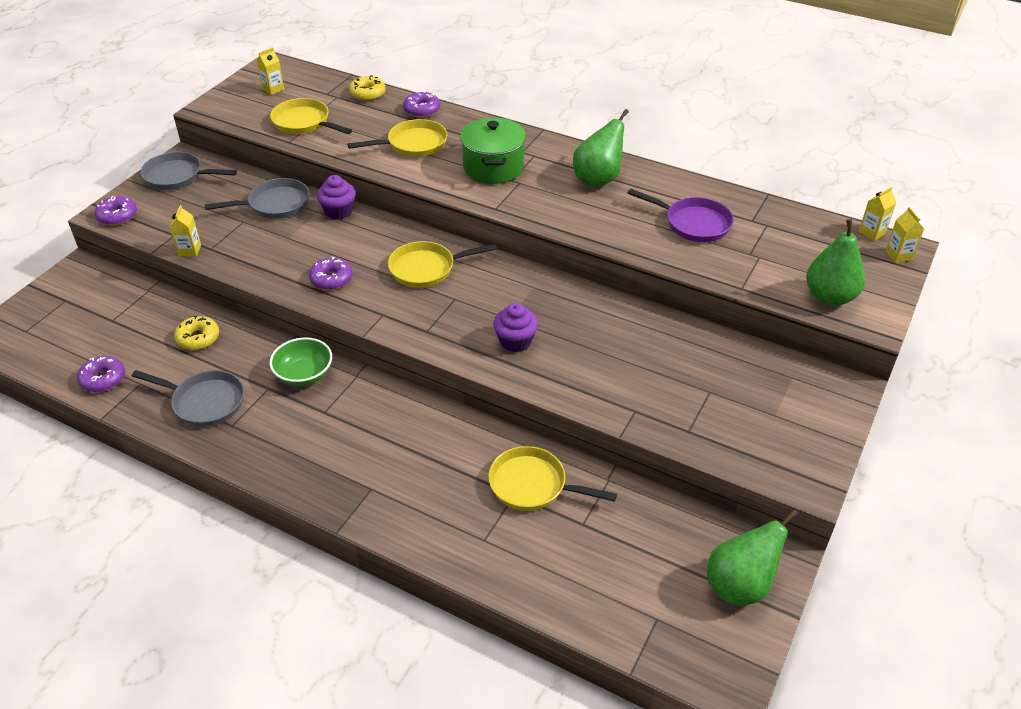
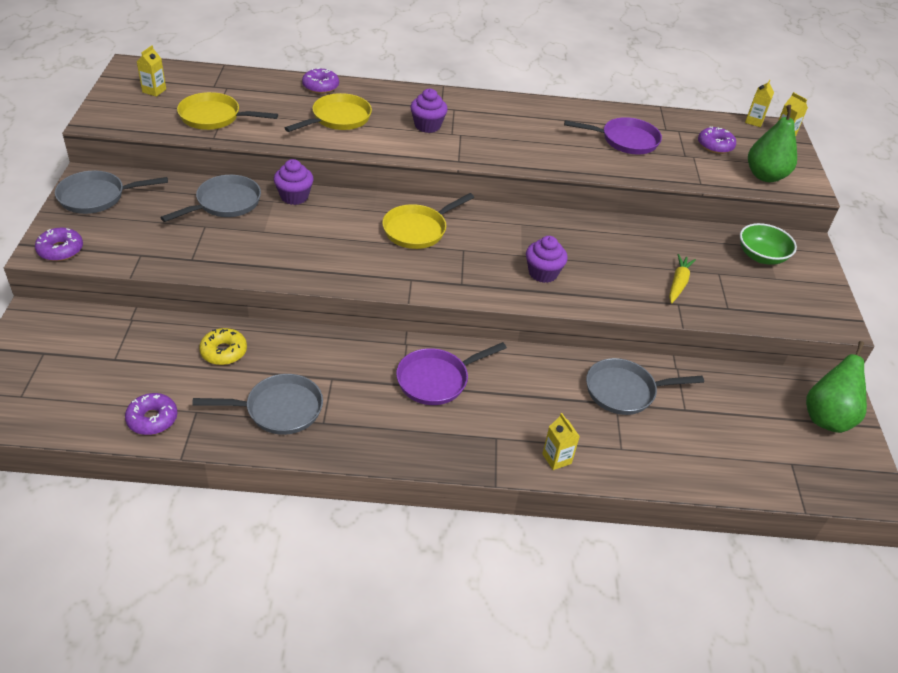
camera: 30 degrees left, 0 degrees up
(190, 250) = (171, 266): yellow carton -> yellow carton (556, 459)
(304, 374) = (356, 356): green bowl -> green bowl (761, 256)
(331, 279) = (338, 259): purple donut -> purple donut (715, 145)
(358, 417) = (436, 380): none -> purple pan
(368, 94) = (255, 80): yellow donut -> none
(493, 167) = (427, 126): green pot -> purple cupcake
(533, 485) = (624, 391): yellow pan -> grey pan
(598, 179) = (523, 119): green pear -> none
(653, 390) = (678, 283): none -> yellow carrot

